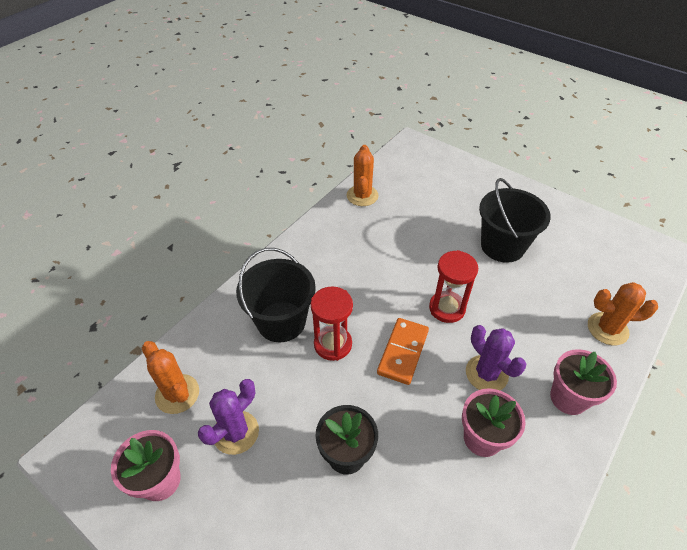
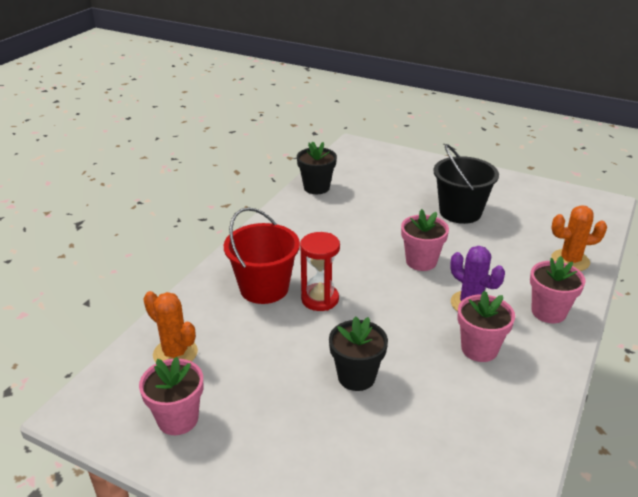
camera: 10 degrees left, 15 degrees down
(236, 432) = (243, 374): purple cactus -> none
(281, 321) = (264, 288): black bucket -> red bucket
(362, 196) = (316, 187): orange cactus -> black flower pot
(403, 352) = (389, 297): orange domino -> none
(447, 308) = (421, 261): red hourglass -> pink flower pot

